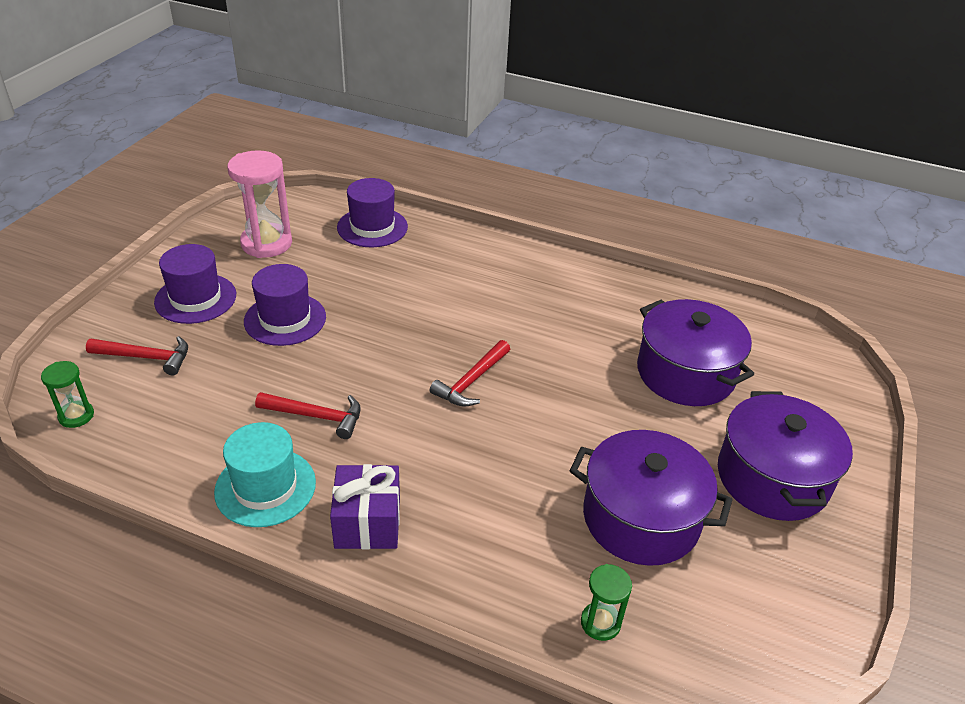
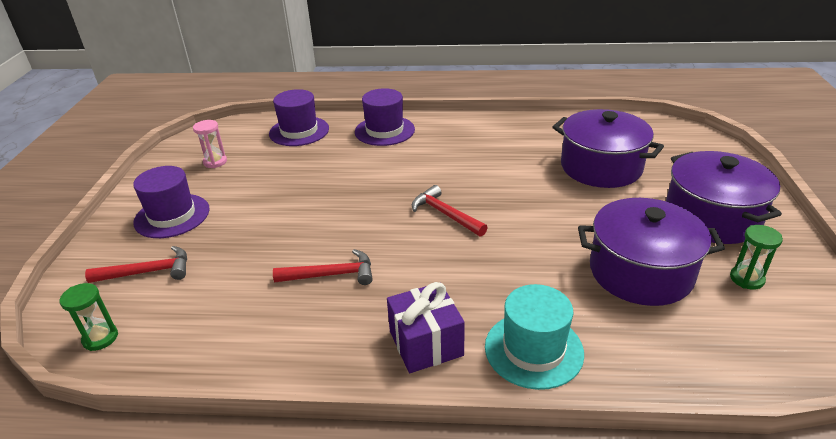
camera: 15 degrees left, 5 degrees down
(265, 487) = (317, 343): turquoise hat -> turquoise hat (533, 349)
(266, 243) = (215, 162): pink hourglass -> pink hourglass, size x0.52
(285, 319) = (262, 211): purple hat -> purple hat (384, 131)
(471, 381) = (445, 214): red hammer -> red hammer turned 120 degrees clockwise
(600, 623) = (666, 358): green hourglass -> green hourglass (746, 279)

